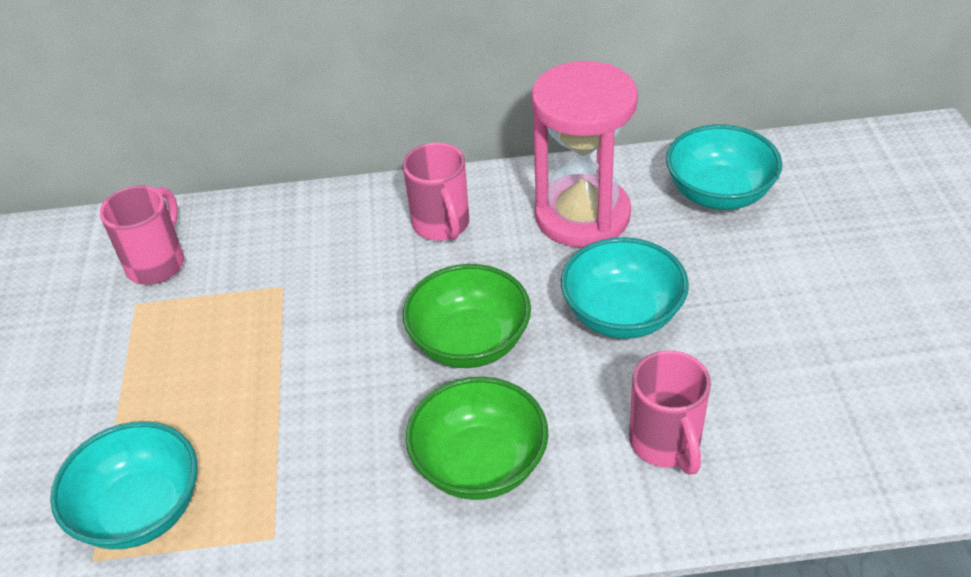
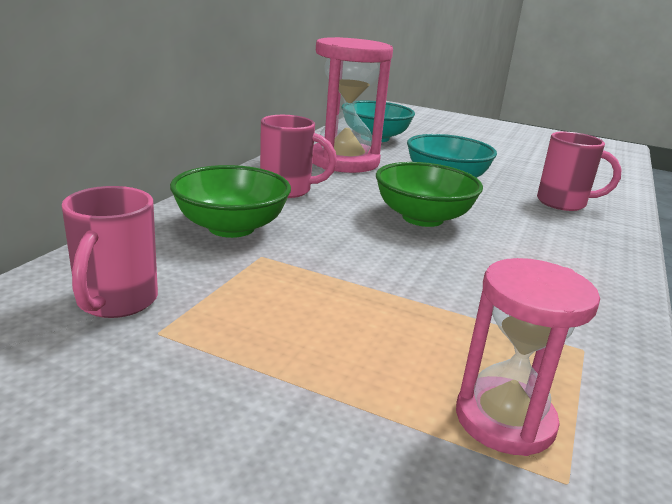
camera: 65 degrees left, 20 degrees down
(140, 510) = (504, 419): turquoise bowl -> pink hourglass
(157, 264) = (116, 302): pink mug -> pink mug turned 135 degrees counterclockwise
(480, 464) = (547, 249): green bowl -> green bowl (231, 227)

